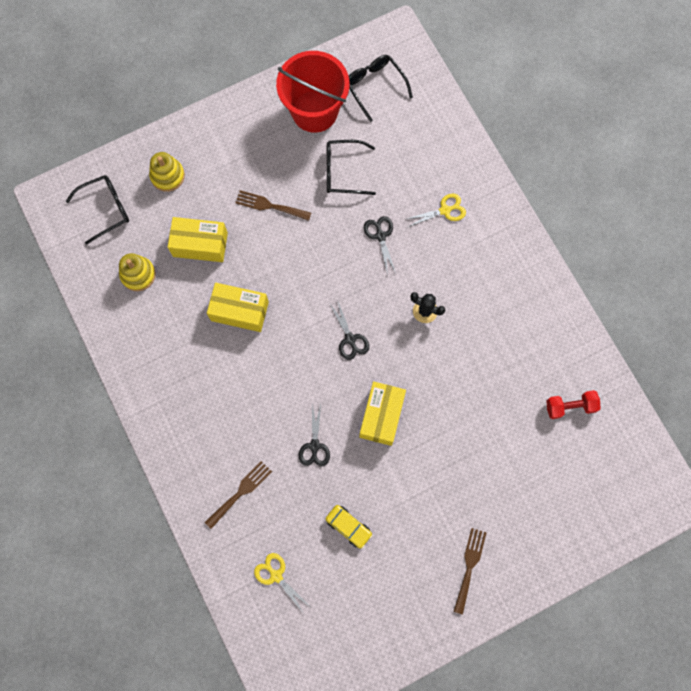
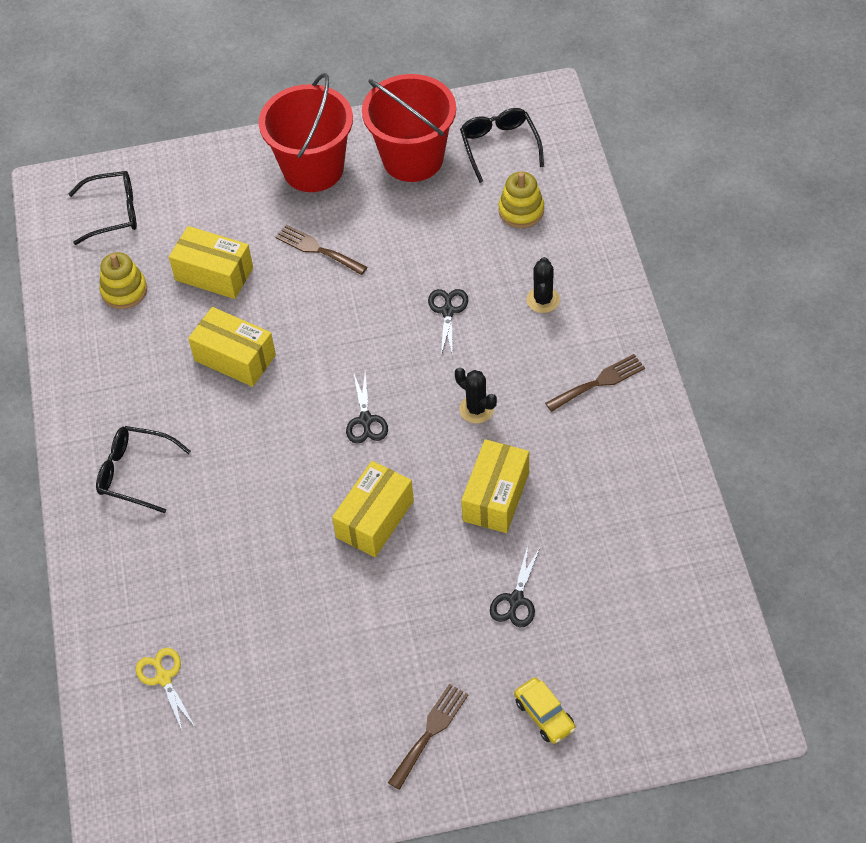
camera: 20 degrees right, 20 degrees down
(167, 176) = (203, 192): yellow stacking toy -> yellow stacking toy (521, 211)
(240, 492) = (156, 566): brown fork -> brown fork (599, 382)
(243, 136) = (313, 169): none -> red bucket
(314, 445) = (273, 534): black scissors -> black scissors (516, 600)
(342, 171) = (424, 230): black glasses -> black glasses (134, 473)
(348, 526) = (282, 642): yellow car -> yellow car (544, 715)
(445, 210) = (543, 300): yellow scissors -> black cactus
(459, 377) = (496, 496): none -> yellow box
(570, 406) = (638, 566): red dumbbell -> none

